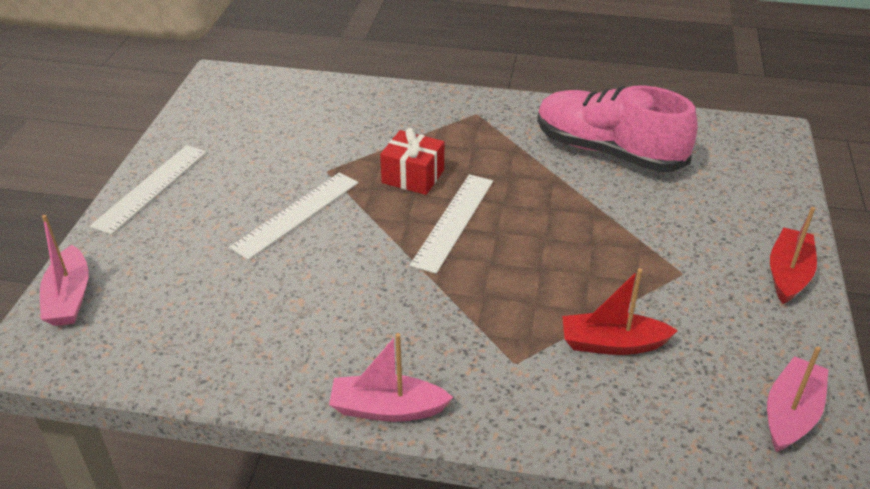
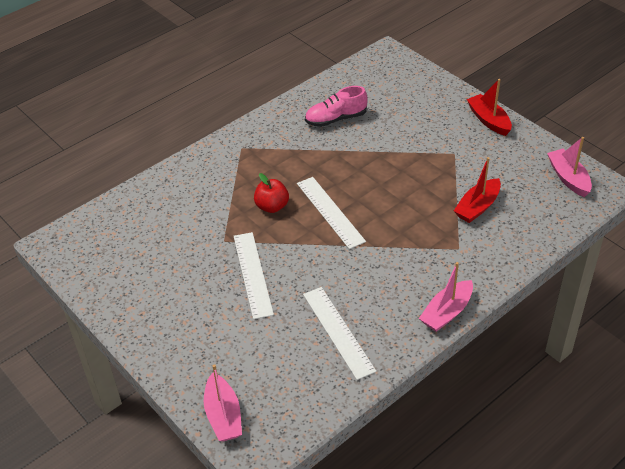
camera: 50 degrees left, 5 degrees up
(69, 297) = (223, 415): pink boat -> pink boat turned 45 degrees clockwise
(151, 188) = (148, 332): white ruler -> white ruler (338, 332)
(413, 176) = (272, 206): red gift -> red apple
(608, 151) = (336, 119): pink shoe -> pink shoe, size x0.59

